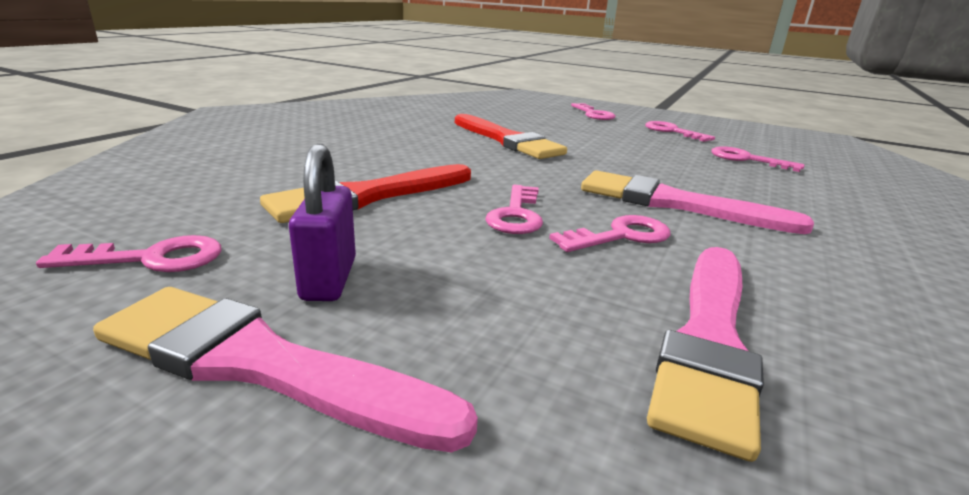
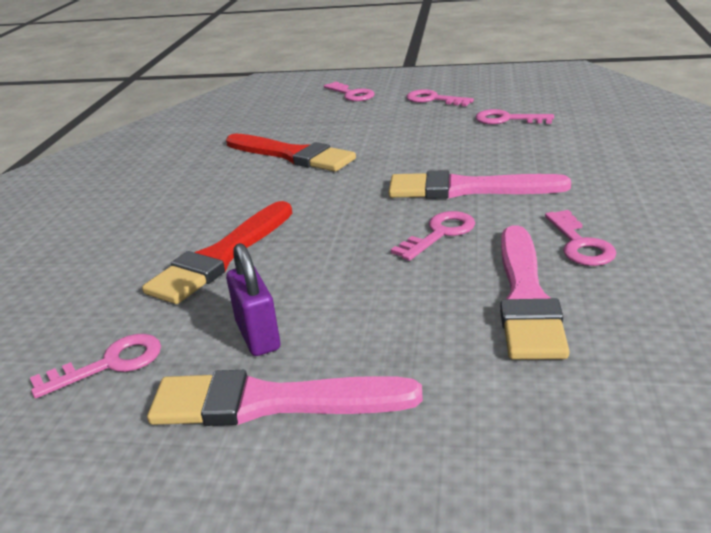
camera: 15 degrees left, 5 degrees up
(516, 214) = (352, 238): pink key -> pink key (580, 244)

